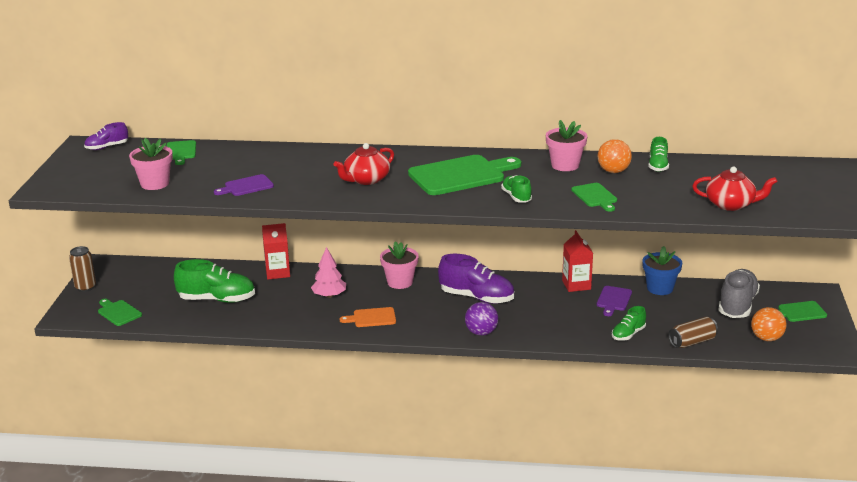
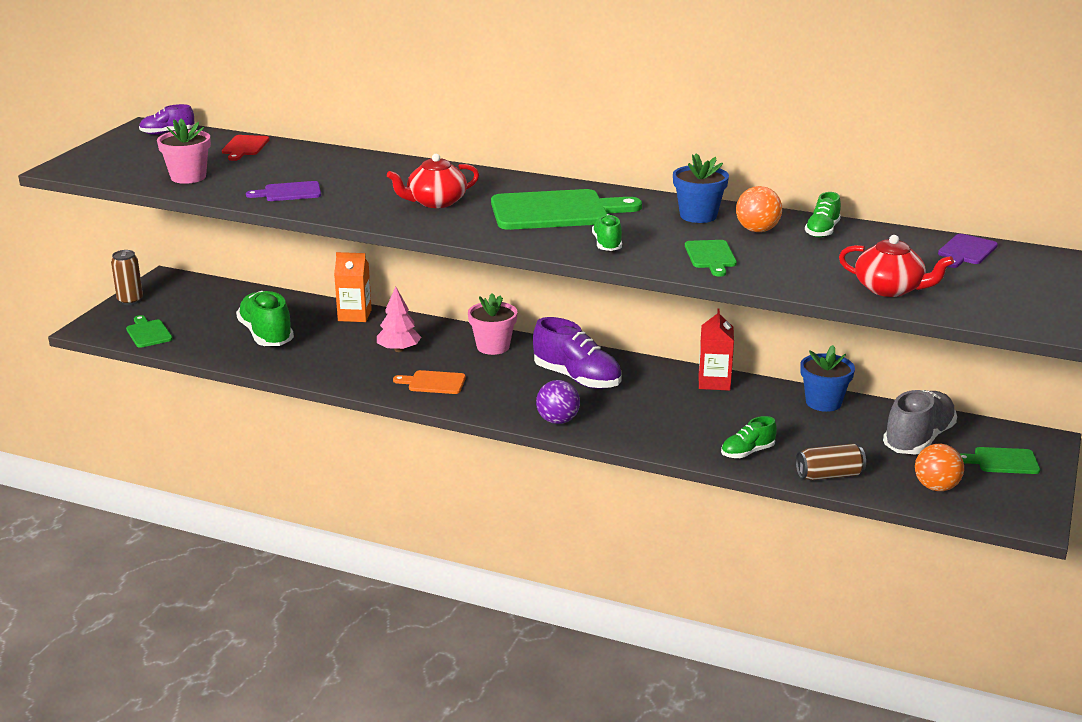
camera: 15 degrees right, 0 degrees up
(181, 152) = (245, 147): green cutting board -> red cutting board
(217, 299) = (266, 335): green shoe -> green shoe turned 135 degrees counterclockwise
(277, 273) = (354, 315): red carton -> orange carton
(565, 165) = (698, 216): pink flower pot -> blue flower pot
(613, 300) = (753, 407): purple cutting board -> purple cutting board (966, 251)

